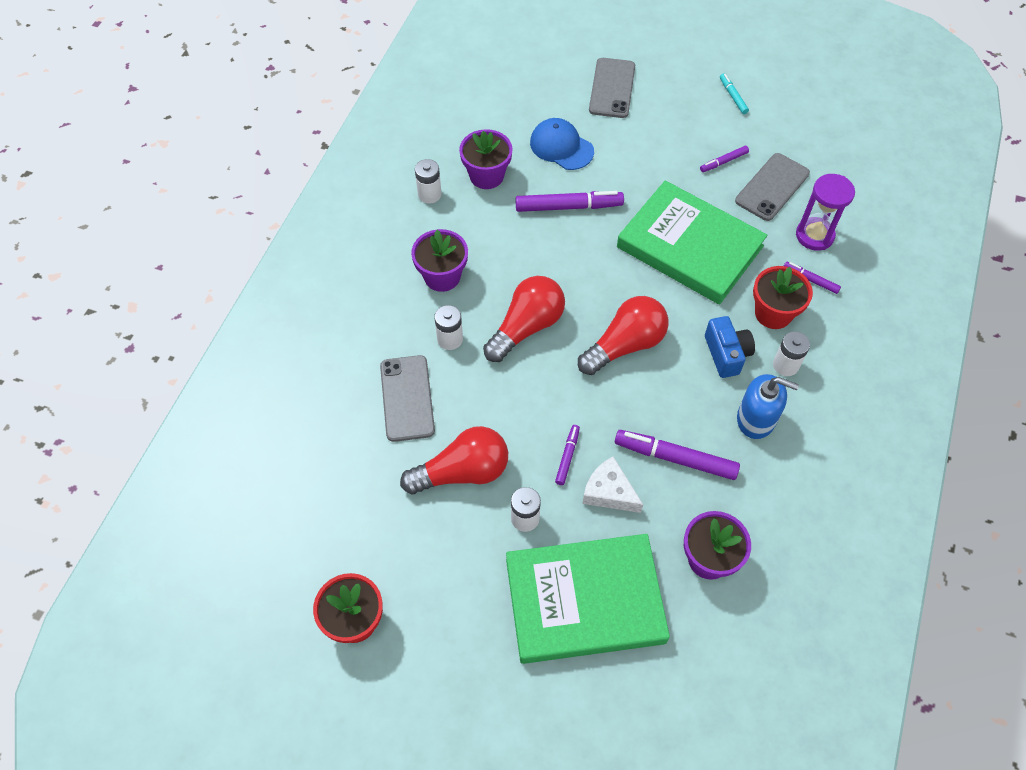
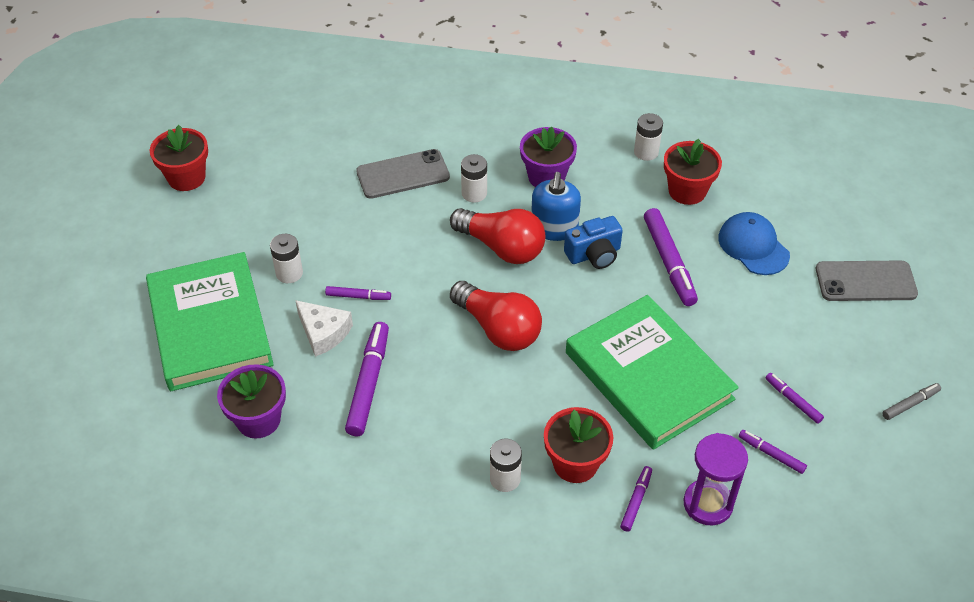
camera: 80 degrees right, 10 degrees down
(462, 472) = (331, 223): red light bulb -> none
(486, 176) = (687, 191): purple flower pot -> red flower pot
(561, 147) = (753, 246): blue cap -> blue cap turned 60 degrees counterclockwise
(609, 492) = (323, 333): white cheese -> white cheese turned 105 degrees clockwise
(689, 246) = (648, 376): green book -> green book turned 60 degrees counterclockwise
(726, 354) = (507, 420): blue camera -> blue camera (594, 254)
(733, 96) = (910, 404): turquoise marker -> grey marker
(756, 419) = (428, 453): blue soap dispenser -> blue soap dispenser (554, 228)
(772, 187) = (771, 454): grey phone -> purple marker

